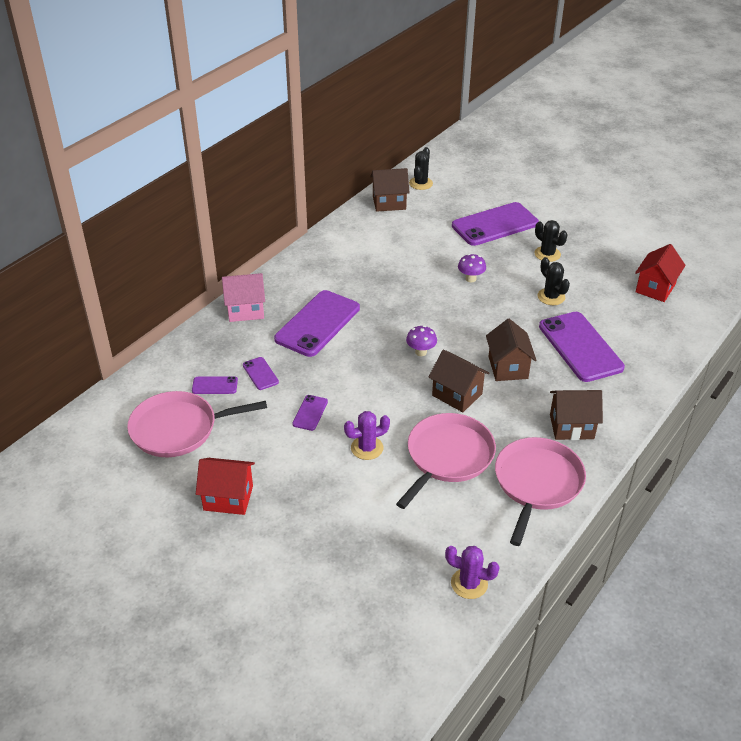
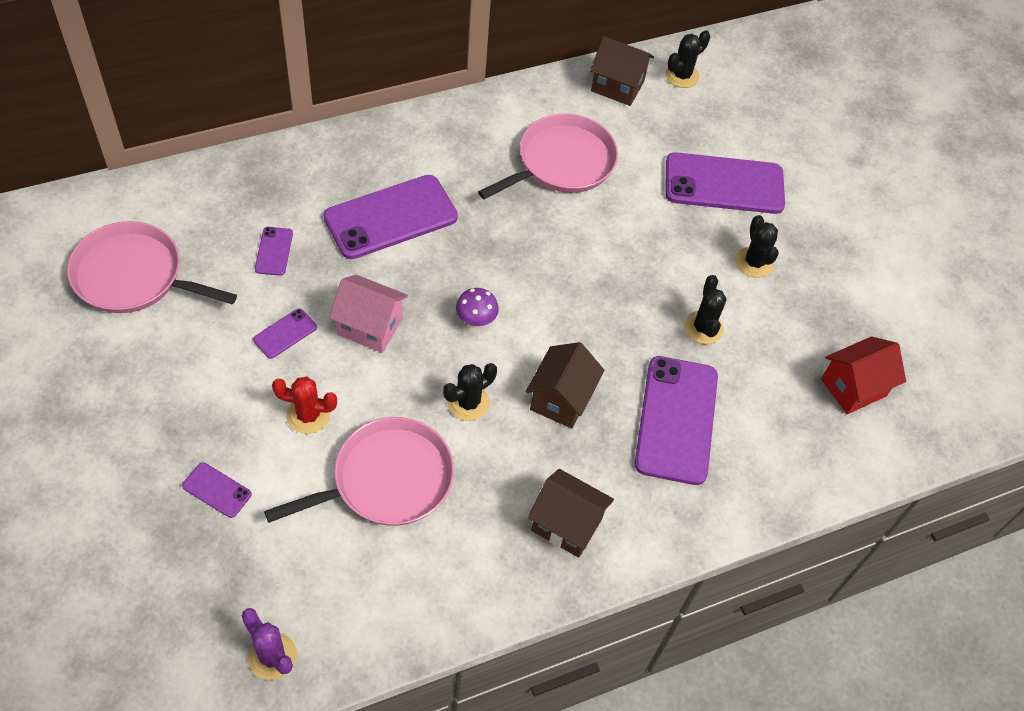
camera: 25 degrees right, 15 degrees up
(215, 385) = (214, 240): purple phone -> purple phone (217, 490)
(228, 498) = (114, 393): red house -> none
(245, 310) = (326, 157): pink house -> pink house (370, 327)
(367, 448) = (308, 415): purple cactus -> red cactus
(457, 395) = (468, 403): brown house -> black cactus
(470, 279) = (624, 248): purple mushroom -> none
(537, 483) = (458, 576): pink pan -> pink pan (562, 162)

